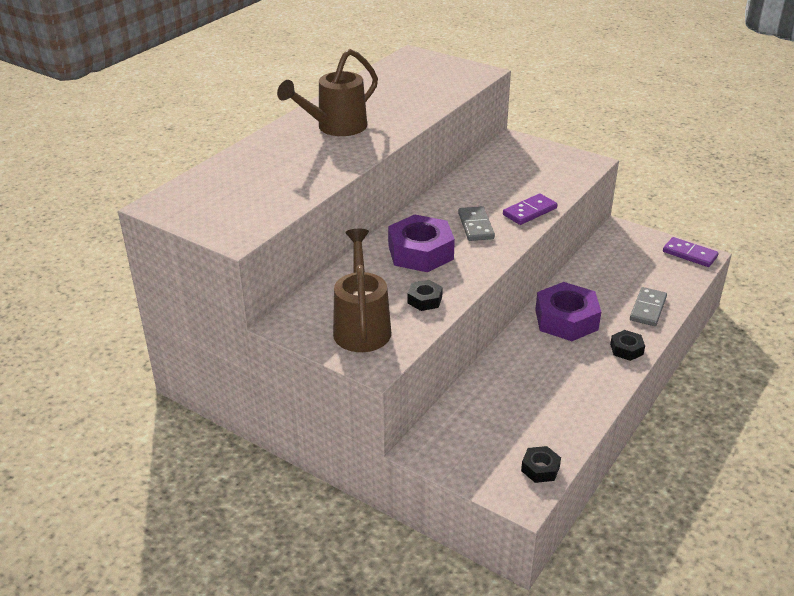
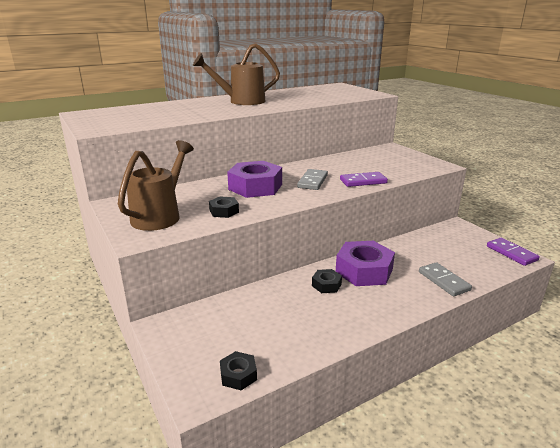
camera: 25 degrees right, 10 degrees down
(626, 349) = (400, 305): black nut -> black nut (326, 285)
(648, 309) = (444, 281): grey domino -> grey domino turned 75 degrees counterclockwise

